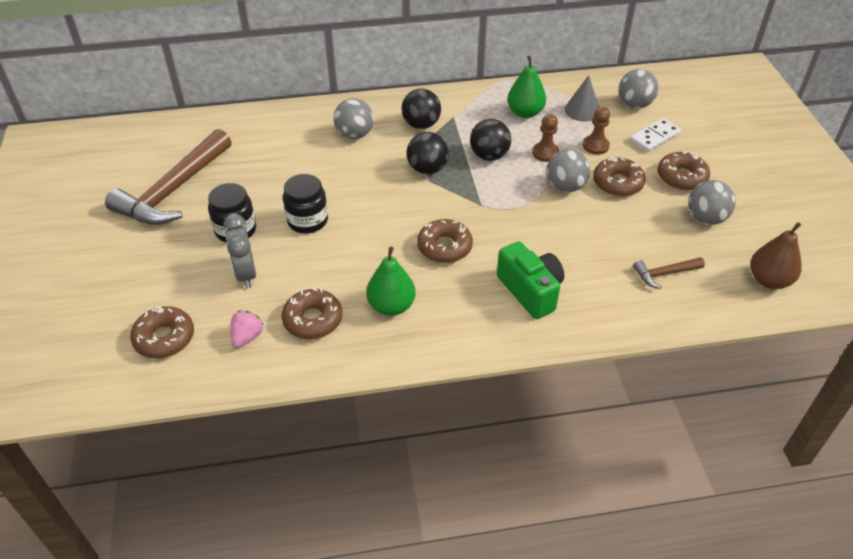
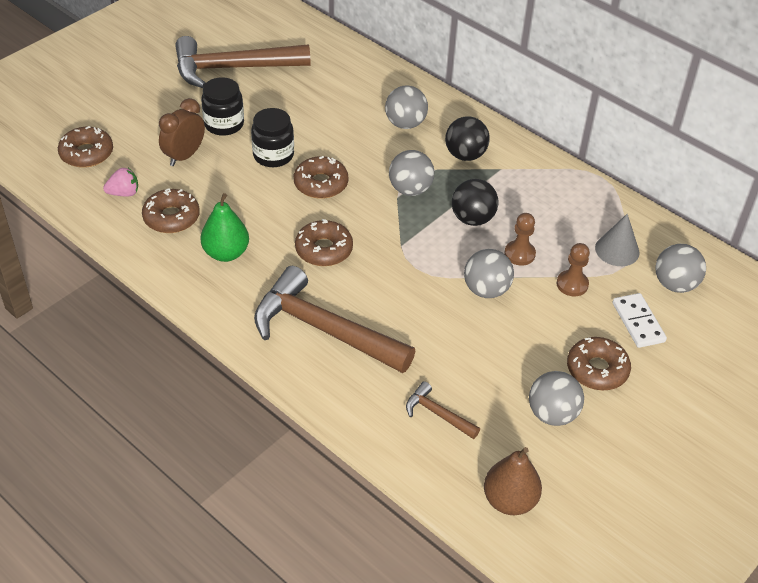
camera: 50 degrees right, 0 degrees up
(246, 274) = (184, 156): grey clock -> brown clock
(427, 169) = (410, 189): black ball -> grey ball
(525, 113) = (564, 212): green pear -> none
(530, 291) = (324, 329): green camera -> brown hammer
(617, 183) = (533, 325): brown donut -> brown donut (321, 184)
(654, 137) = (638, 322): white domino -> white domino turned 60 degrees clockwise

